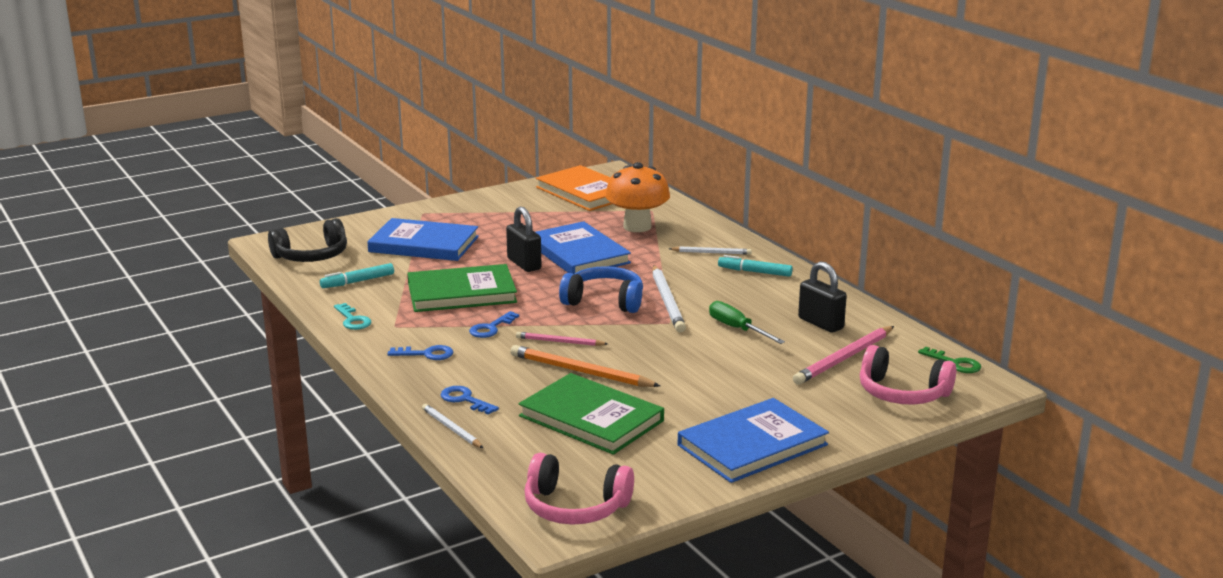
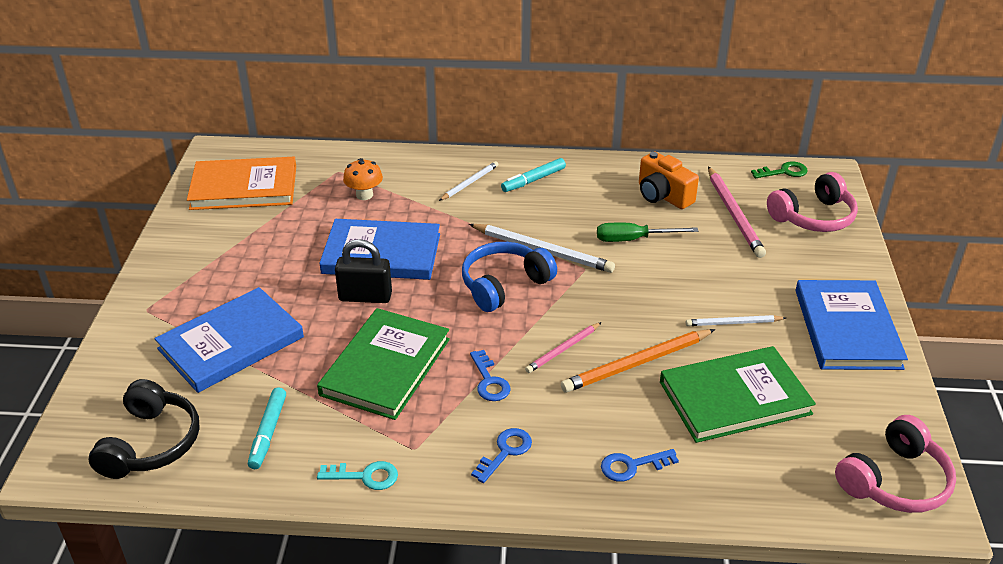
camera: 55 degrees left, 15 degrees up
(451, 429) = (687, 501): white pencil -> white pencil (733, 323)
(637, 227) = (364, 195): orange mushroom -> orange mushroom, size x0.55
(820, 323) = (663, 196): black padlock -> orange camera

